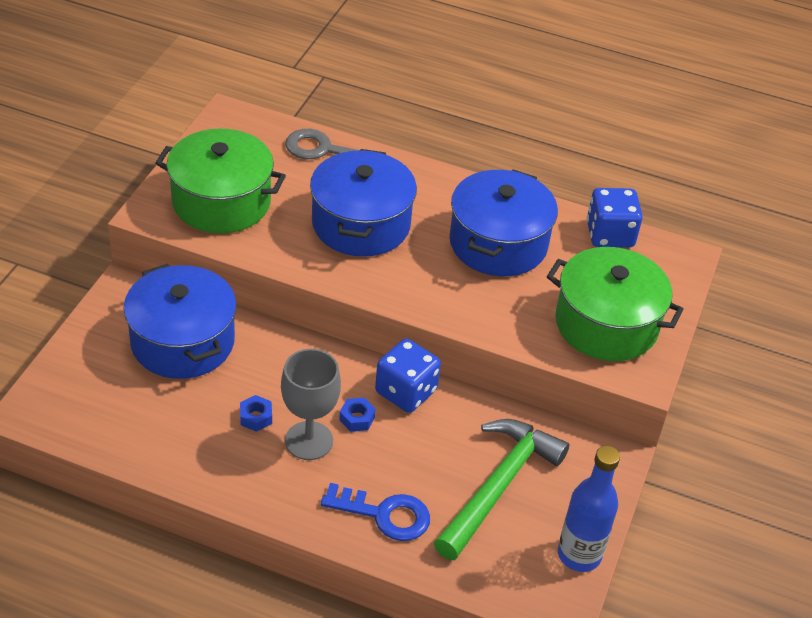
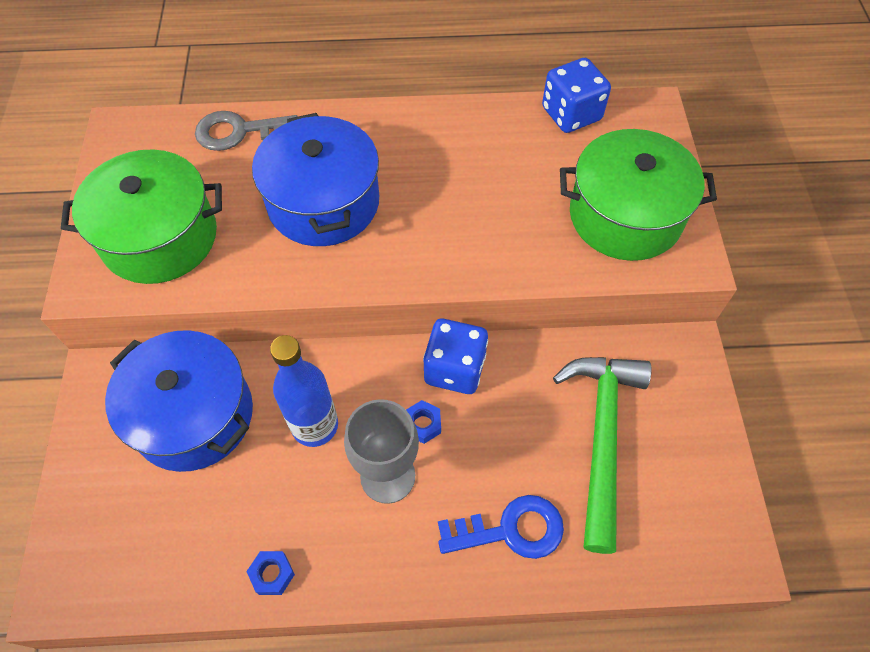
camera: 20 degrees left, 15 degrees up
(256, 417) = (318, 473): blue nut -> blue nut (272, 574)
(498, 243) = (472, 167): blue pot -> none
(579, 555) = (719, 481): blue bottle -> blue bottle (315, 426)

